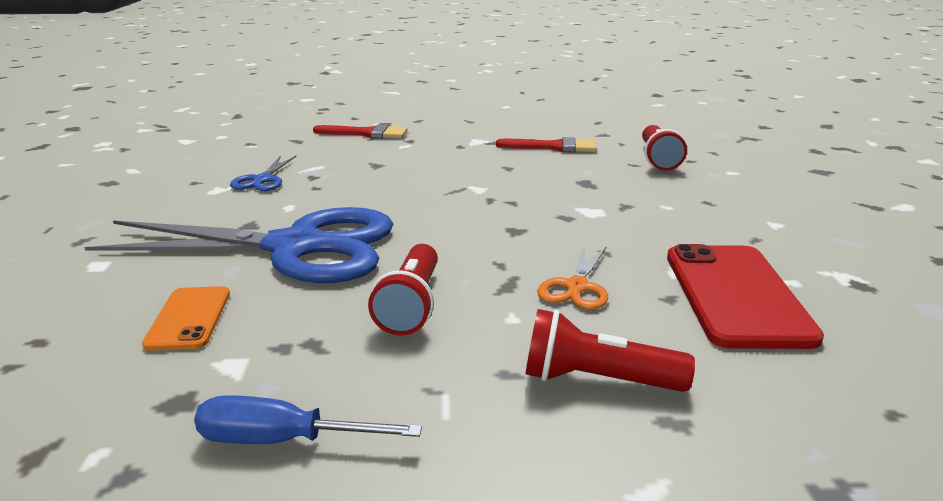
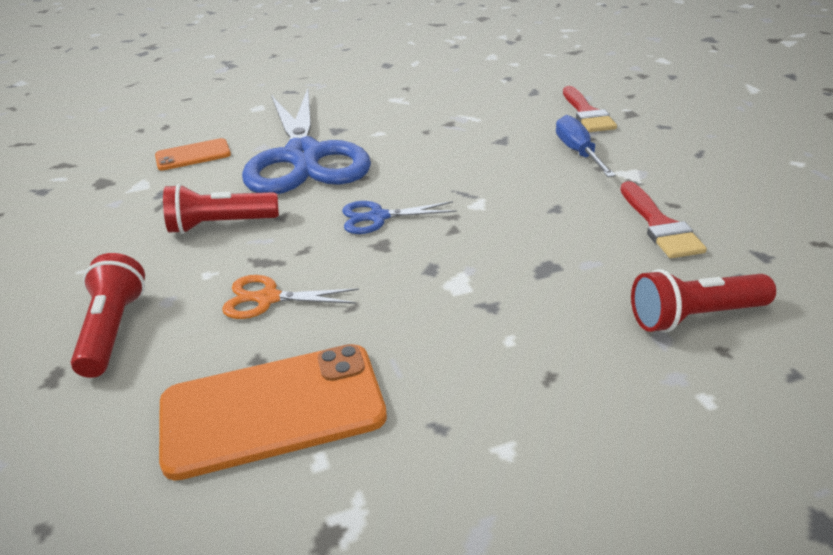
camera: 75 degrees right, 10 degrees up
(262, 180) = (427, 107): blue scissors -> blue scissors (378, 217)
(282, 440) = (61, 223): blue screwdriver -> blue screwdriver (578, 152)
(736, 295) = (272, 409): red phone -> orange phone

